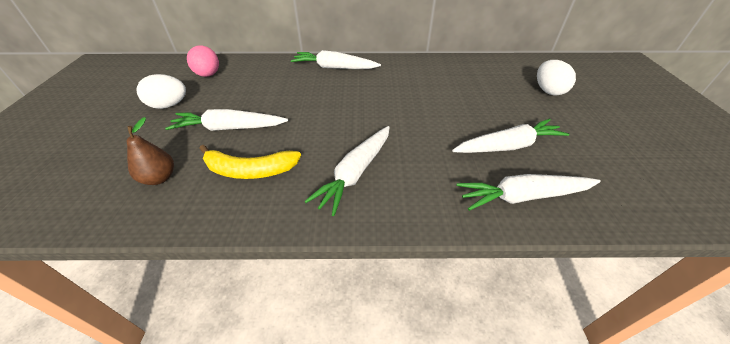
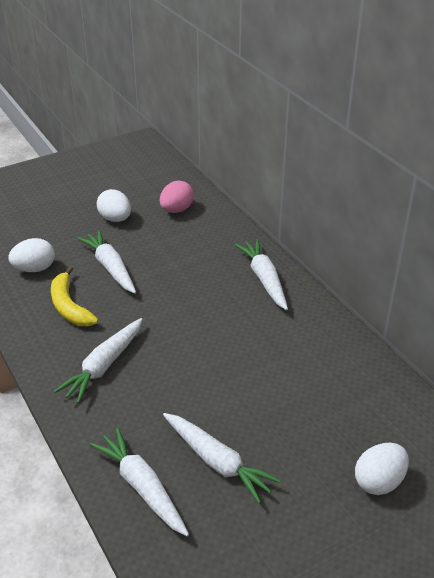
camera: 60 degrees right, 5 degrees down
(159, 178) = (34, 269): brown pear -> white egg
(355, 173) = (104, 366): white carrot -> white carrot turned 60 degrees counterclockwise

